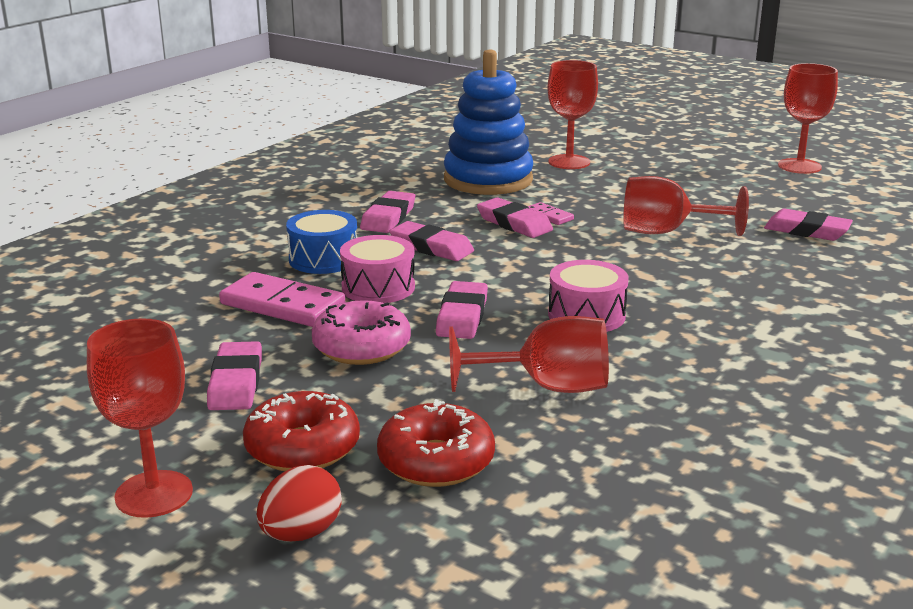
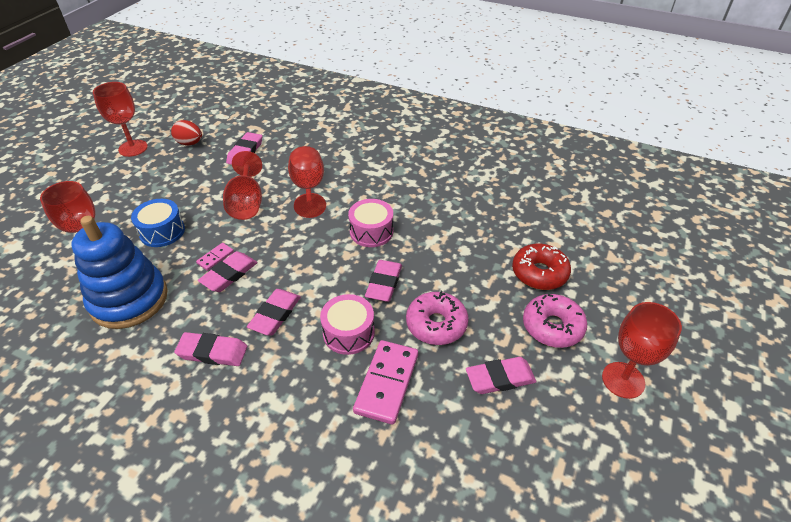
camera: 100 degrees left, 20 degrees up
(301, 533) = (617, 310): red egg -> red egg (190, 143)
(302, 448) = (552, 327): red donut -> pink donut
(323, 259) = (302, 377): blue drum -> blue drum (162, 231)
(462, 316) = (384, 283): pink eraser -> pink eraser turned 75 degrees counterclockwise
(547, 387) = (456, 241): red goblet -> red goblet (308, 188)

